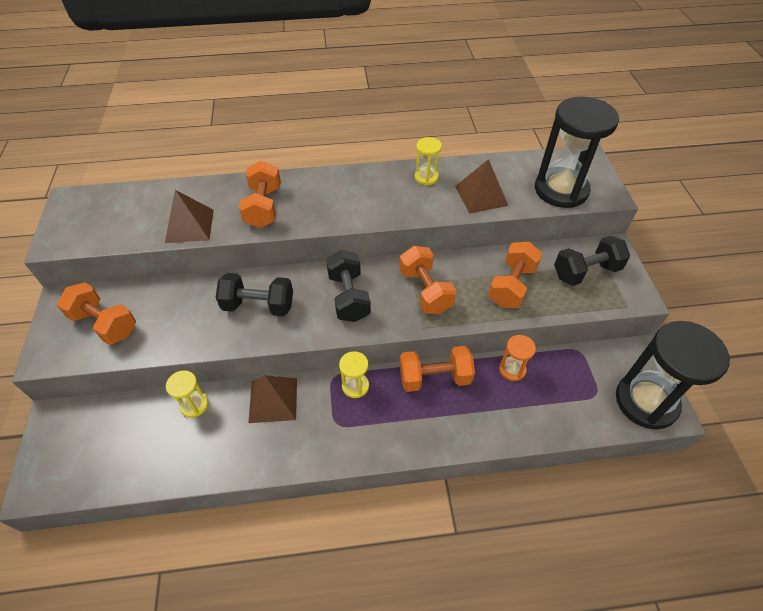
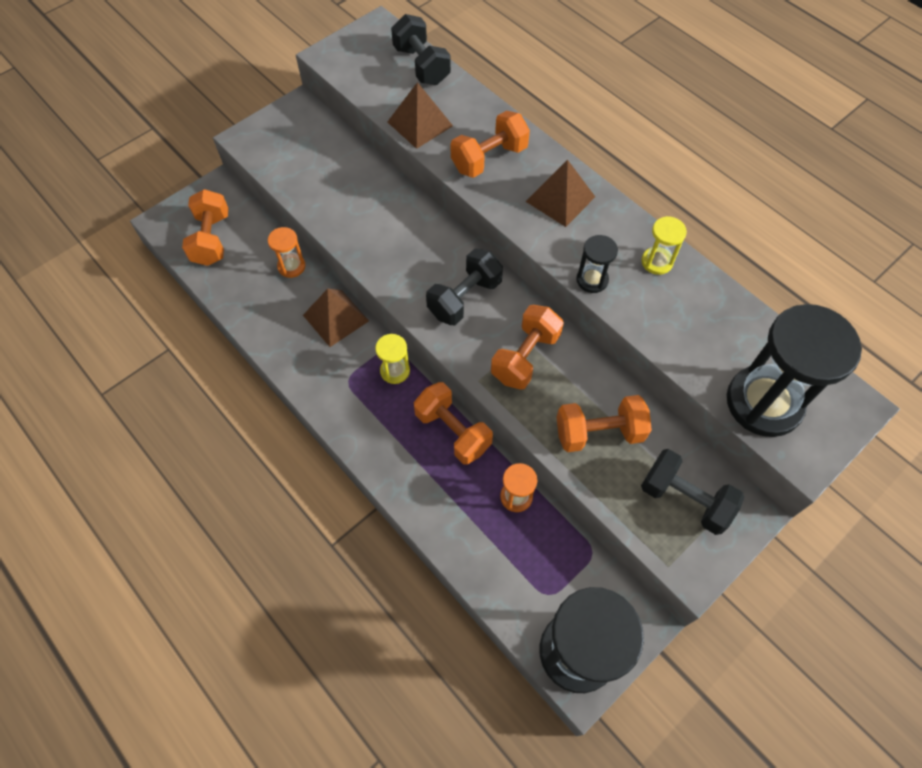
camera: 55 degrees right, 10 degrees up
(105, 324) = (299, 149): orange dumbbell -> orange dumbbell (212, 239)
(194, 405) = (291, 266): yellow hourglass -> orange hourglass
(258, 306) = (399, 237): black dumbbell -> black dumbbell (421, 66)
(412, 212) = (592, 280): none -> black hourglass
(481, 195) = (676, 327): brown pyramid -> brown pyramid (560, 199)

